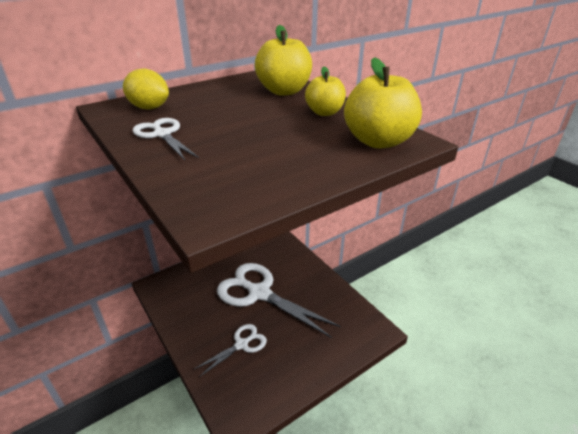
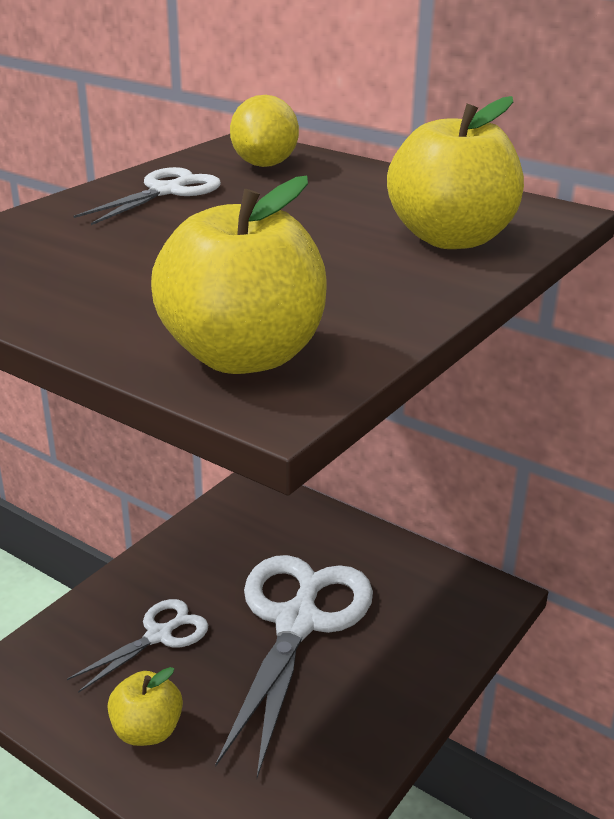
camera: 70 degrees right, 5 degrees down
(241, 344) = (159, 635): white scissors -> white scissors turned 75 degrees counterclockwise
(324, 112) = (362, 289): yellow apple -> yellow apple (147, 731)

